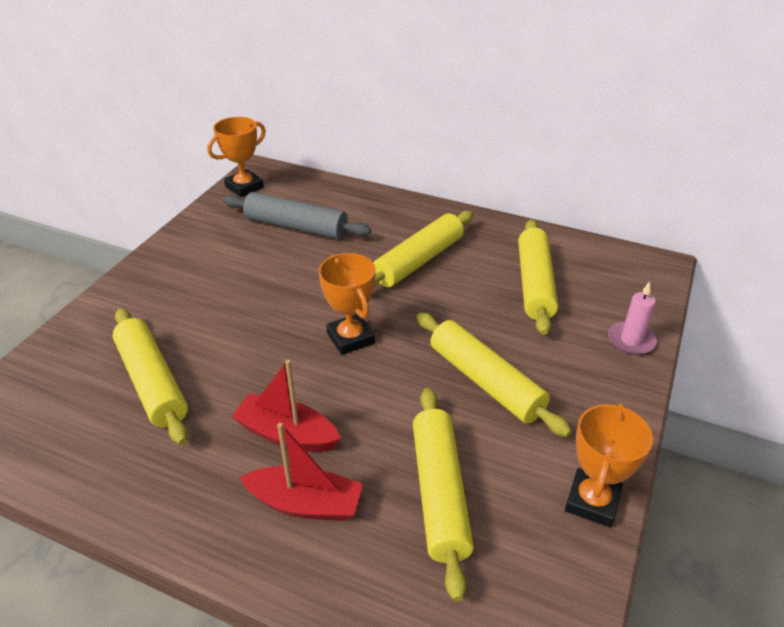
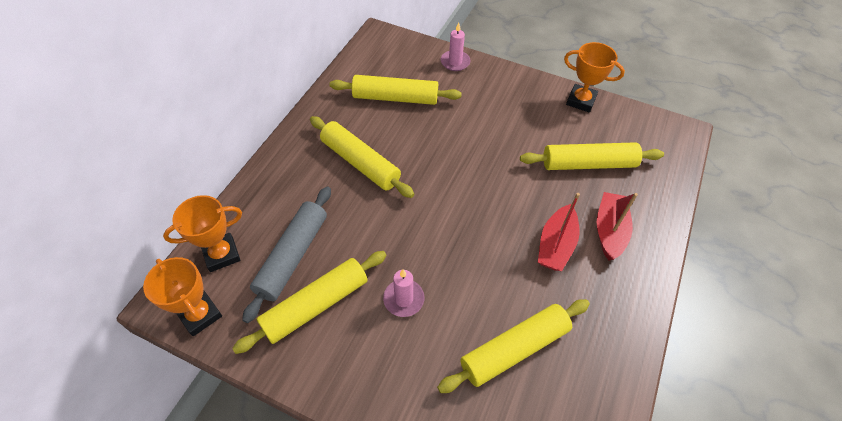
camera: 90 degrees left, 15 degrees up
(234, 298) = (403, 299): none -> pink candle
(350, 338) = (456, 209): orange trophy -> orange trophy (221, 254)
(485, 382) = (496, 135): yellow rolling pin -> yellow rolling pin (316, 305)

